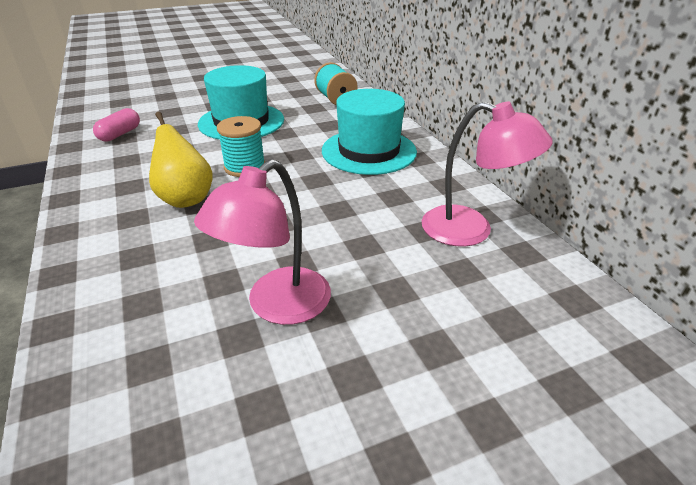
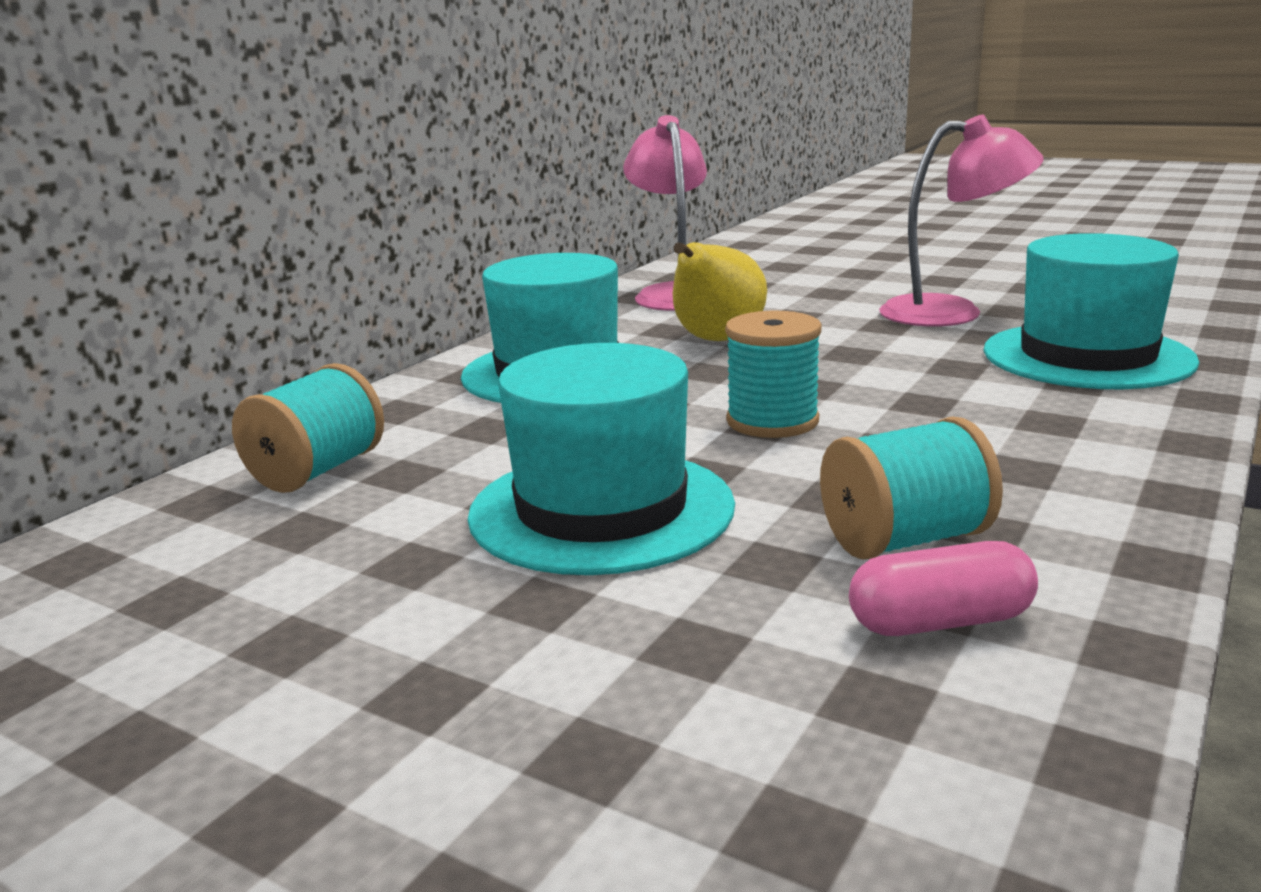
camera: 125 degrees left, 15 degrees down
(143, 289) = (1087, 356): none -> turquoise hat
(147, 147) = (905, 540): none -> turquoise spool
(185, 198) = (936, 415): yellow pear -> yellow pear (715, 341)

